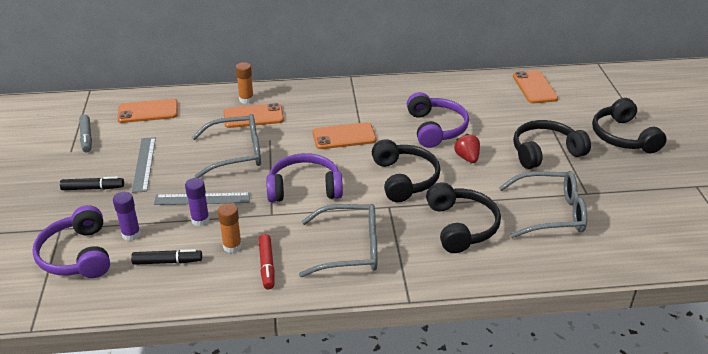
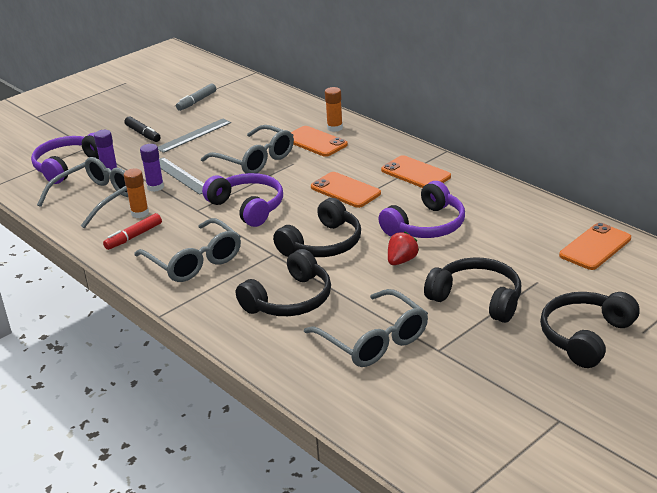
camera: 55 degrees right, 5 degrees down
(148, 111) = (260, 103): orange phone -> orange phone (415, 173)
(167, 262) = (96, 199): black marker -> grey glasses

